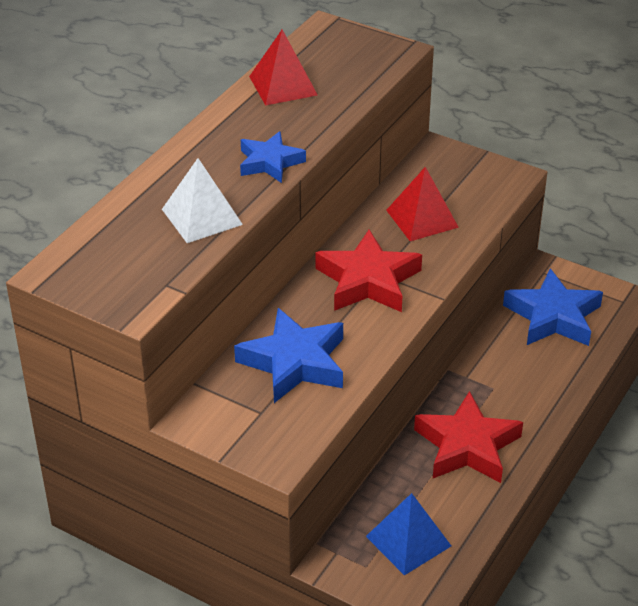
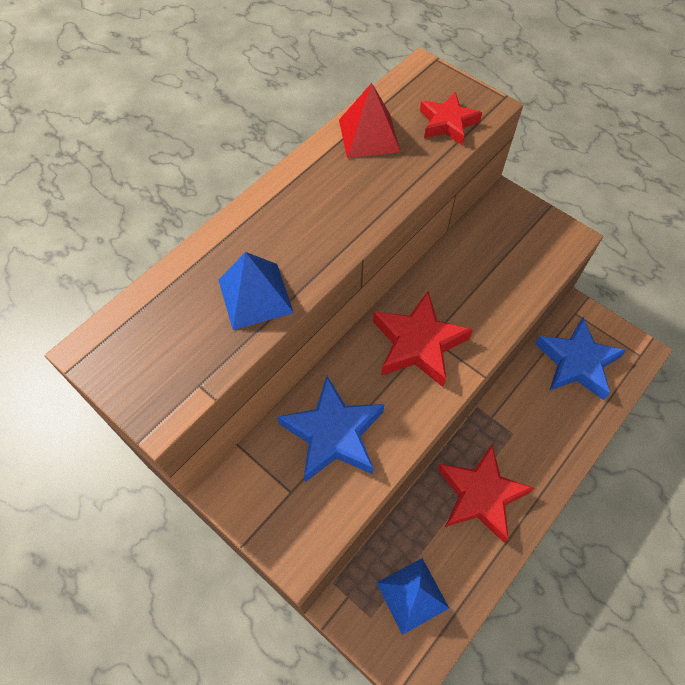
camera: 10 degrees right, 20 degrees up
(201, 216) = (255, 296): white pyramid -> blue pyramid
(270, 162) = (337, 232): blue star -> none
(360, 68) = (447, 123): none -> red star
(422, 218) = (479, 276): red pyramid -> none

